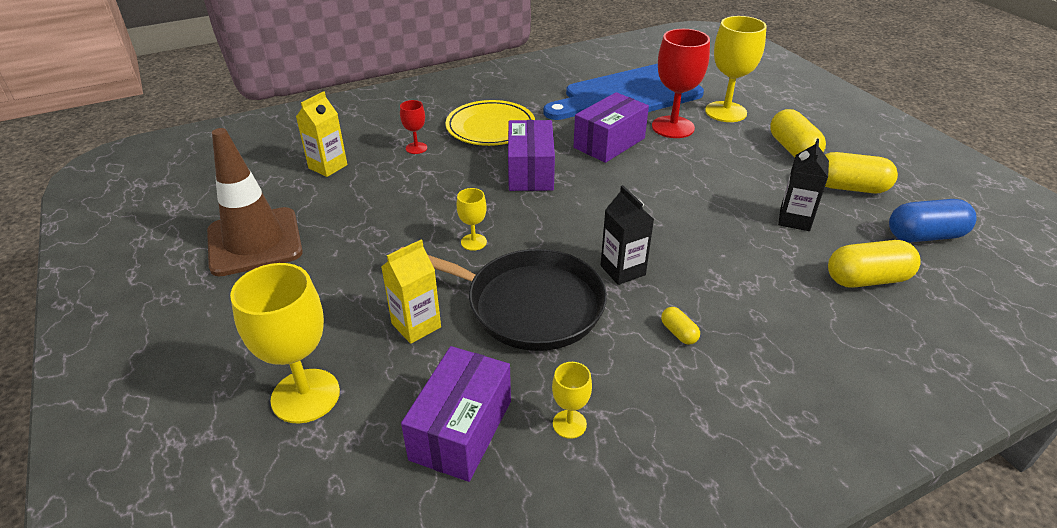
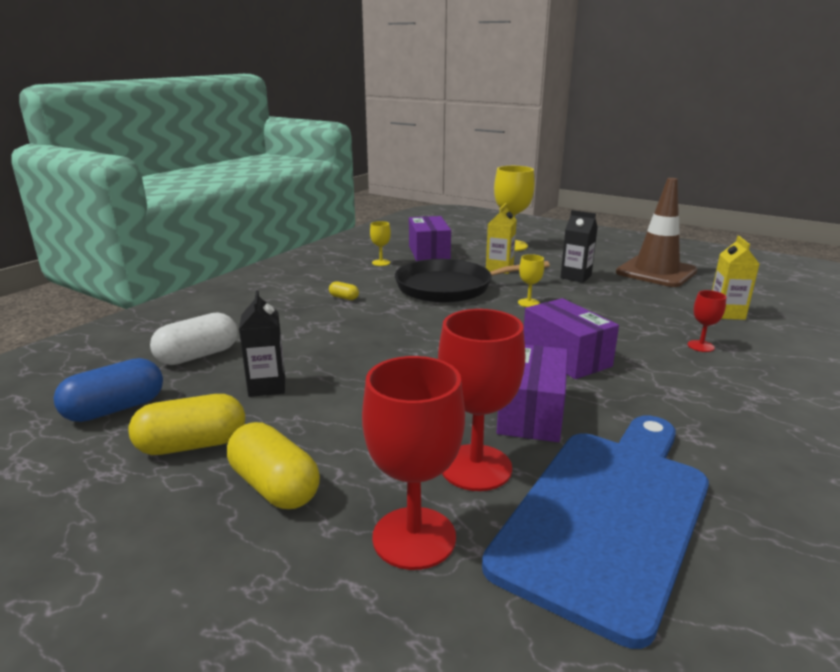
camera: 150 degrees right, 15 degrees down
(490, 127) = (684, 388): yellow plate -> none
(622, 270) = (405, 314): black carton -> black carton (575, 277)
(725, 112) = (414, 537): yellow goblet -> red goblet
(867, 279) = (198, 356): yellow capsule -> white capsule

